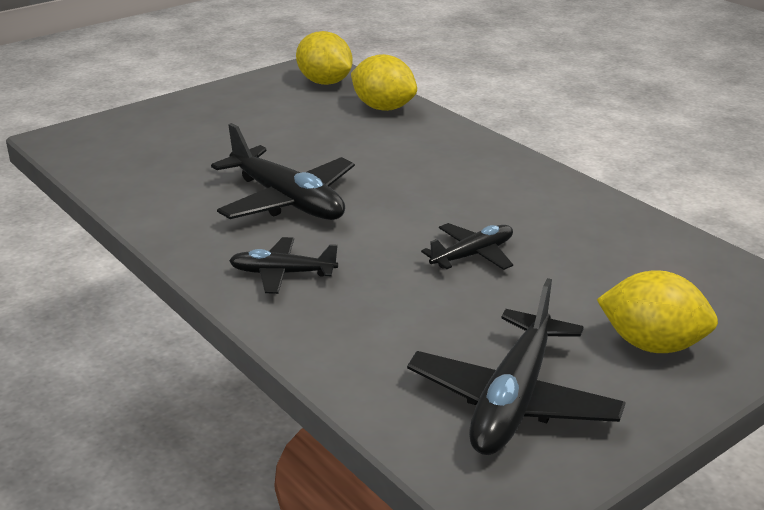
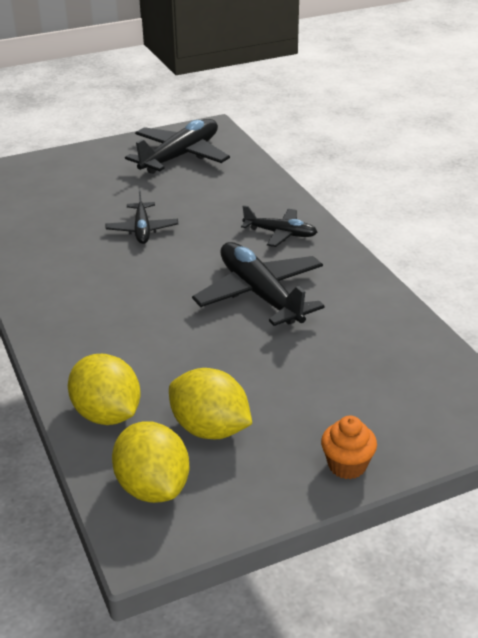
camera: 165 degrees left, 5 degrees up
(187, 104) = (347, 465): none -> orange cupcake
(473, 255) = (142, 230): black plane -> black plane turned 75 degrees counterclockwise
(652, 345) = (85, 169): yellow lemon -> yellow lemon (210, 429)

